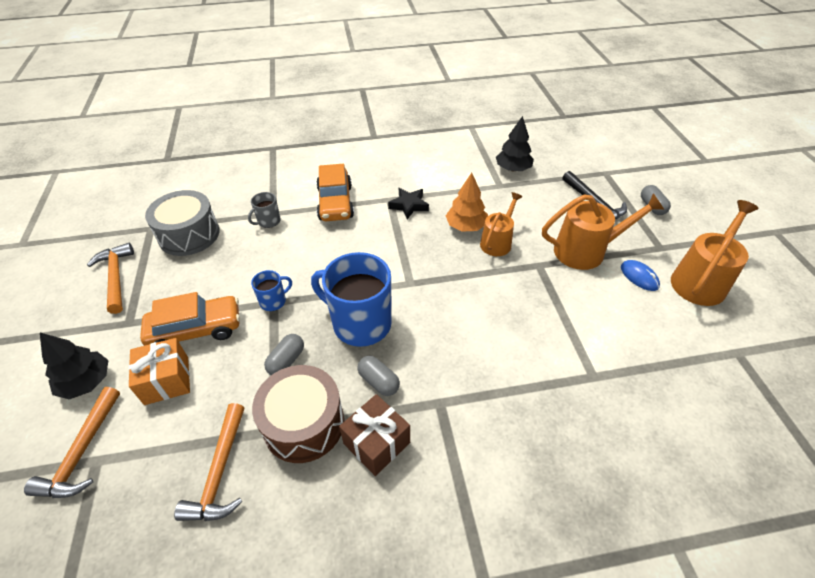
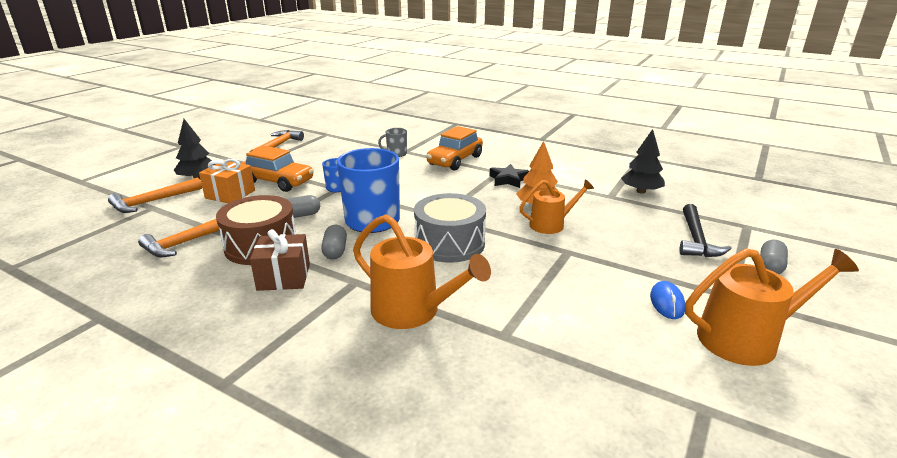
camera: 40 degrees right, 20 degrees down
(189, 235) = (341, 143): grey drum -> grey drum (449, 243)
(585, 251) = (633, 263): orange watering can -> orange watering can (412, 311)

